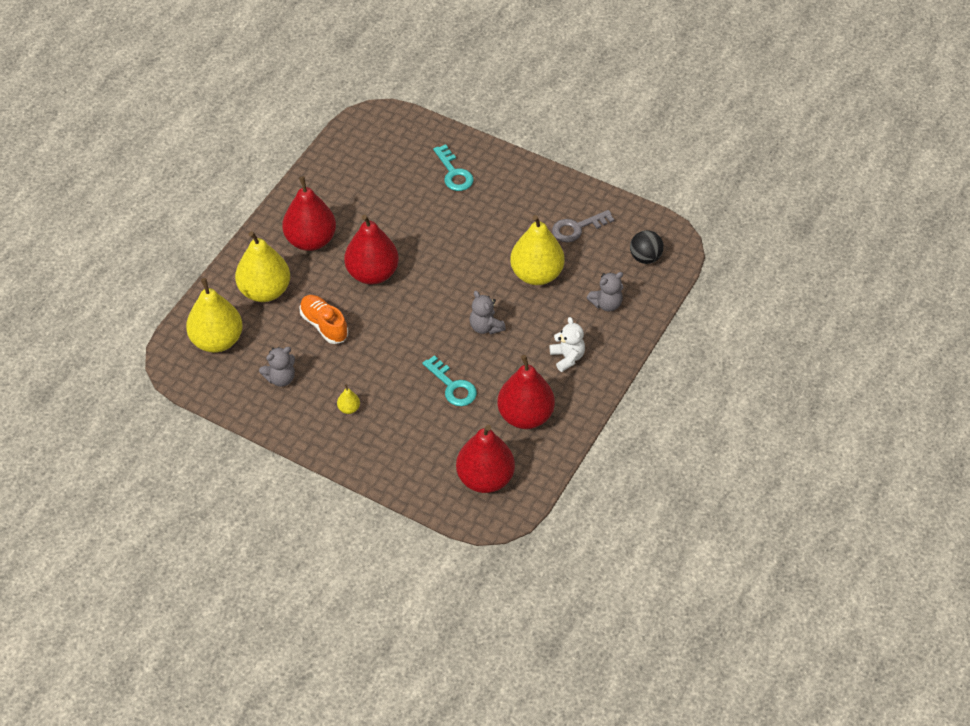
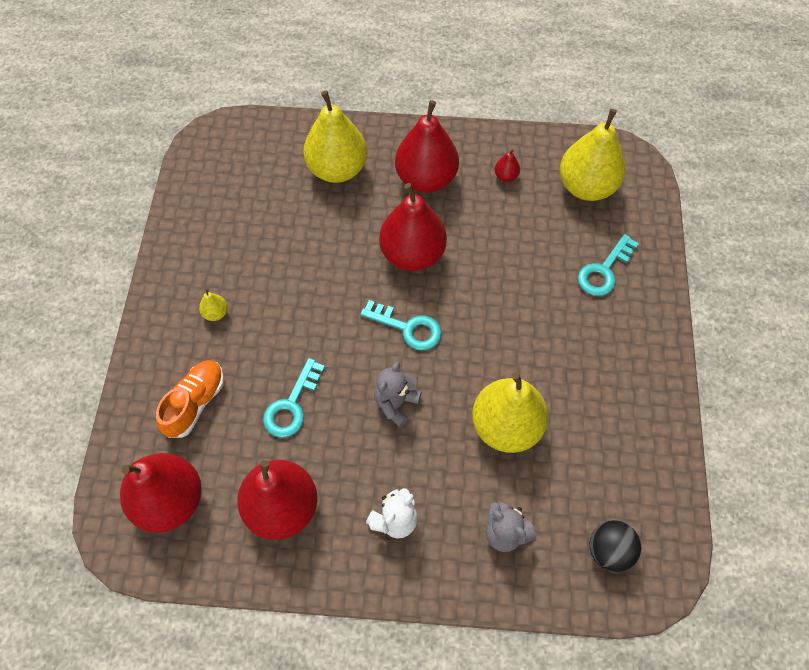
camera: 65 degrees right, 10 degrees up
(217, 340) = (254, 158): yellow pear -> yellow pear (586, 187)
(280, 378) = (229, 233): grey teddy bear -> none
(324, 325) = (318, 240): orange shoe -> orange shoe (195, 403)
(340, 193) = (506, 176): none -> red pear
(431, 299) = (408, 328): none -> turquoise key
(577, 228) = (606, 443): grey key -> none

